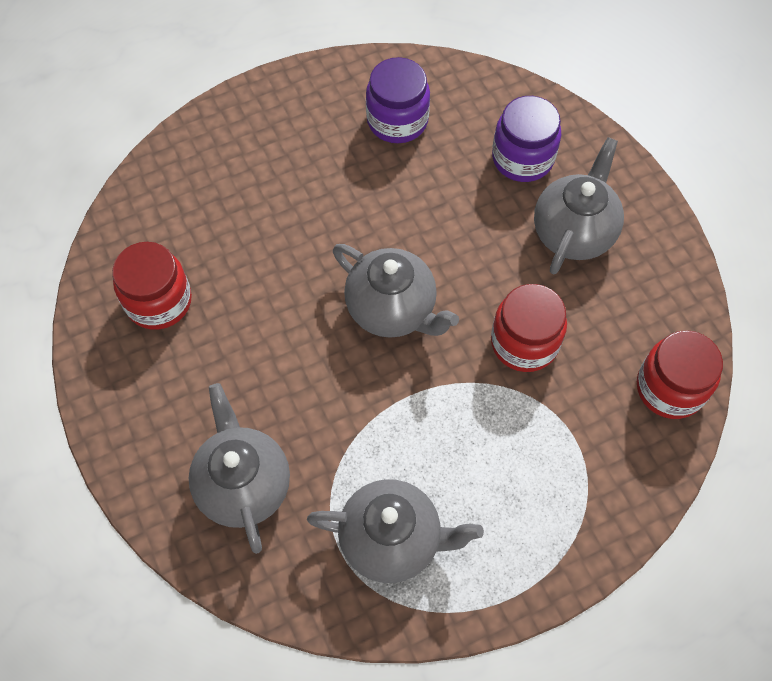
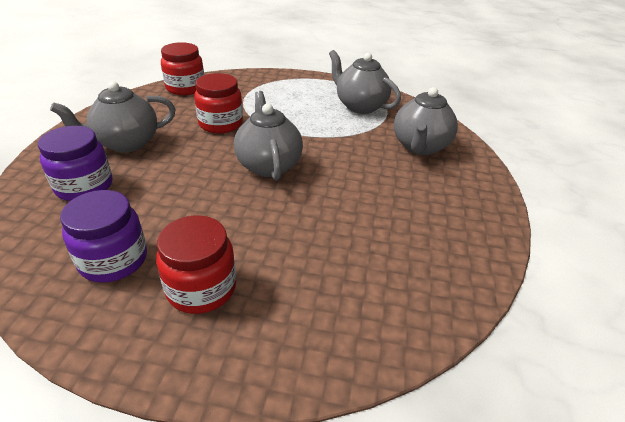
camera: 145 degrees left, 25 degrees down
(159, 301) = (422, 246): red jar -> red jar (201, 288)

